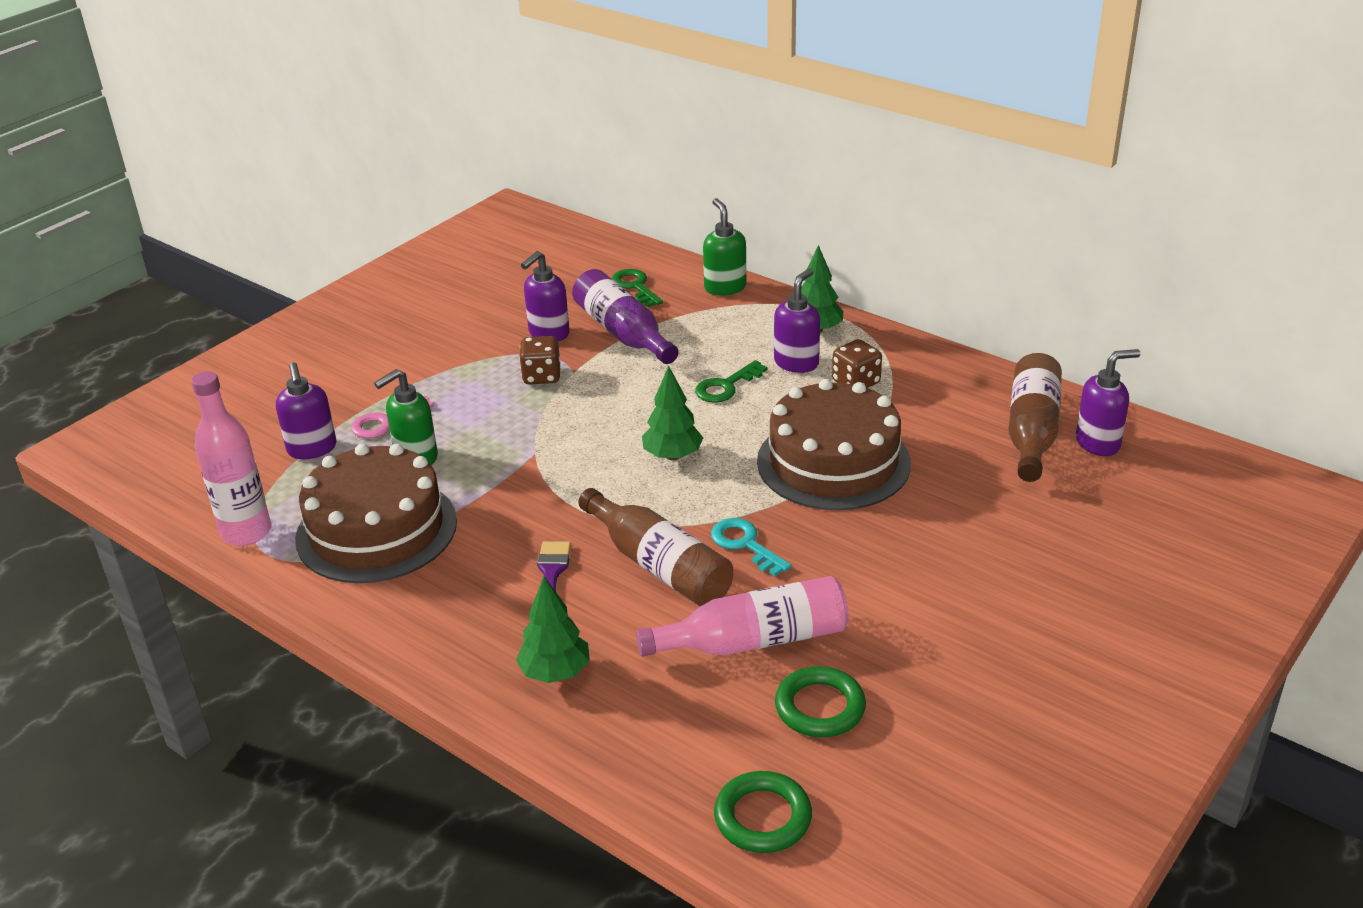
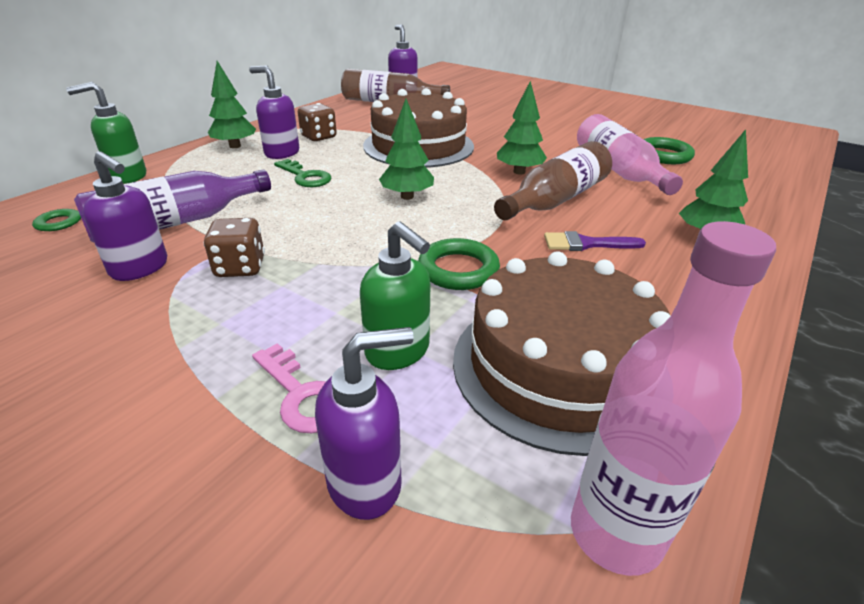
camera: 95 degrees left, 0 degrees up
(745, 544) = (519, 172): turquoise key -> green tree
(762, 817) = (764, 170): green ring -> green ring (458, 270)

